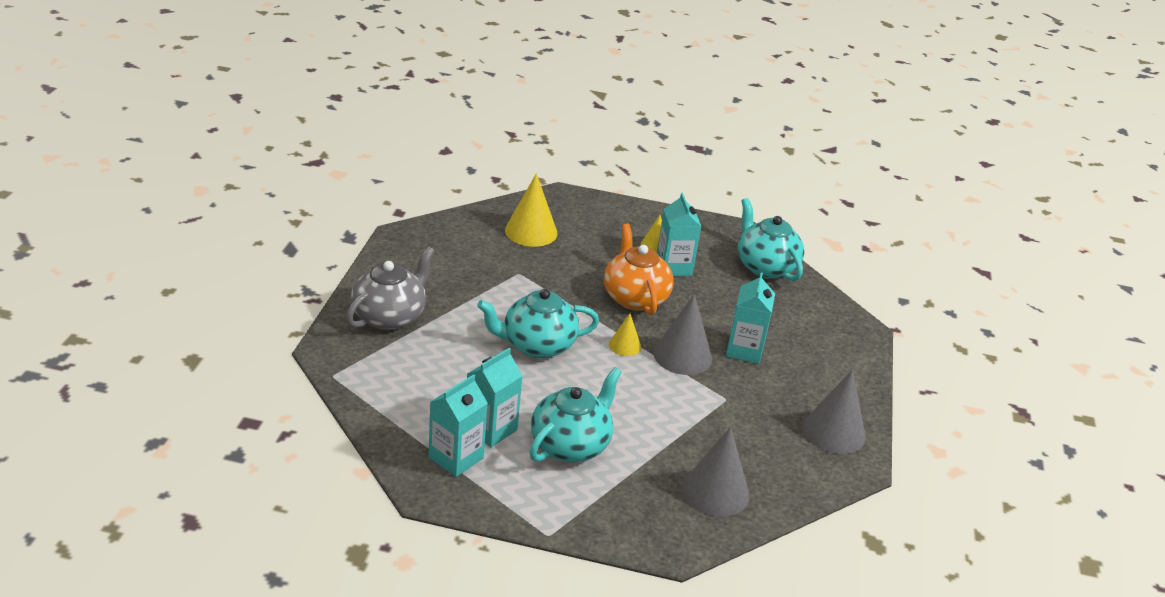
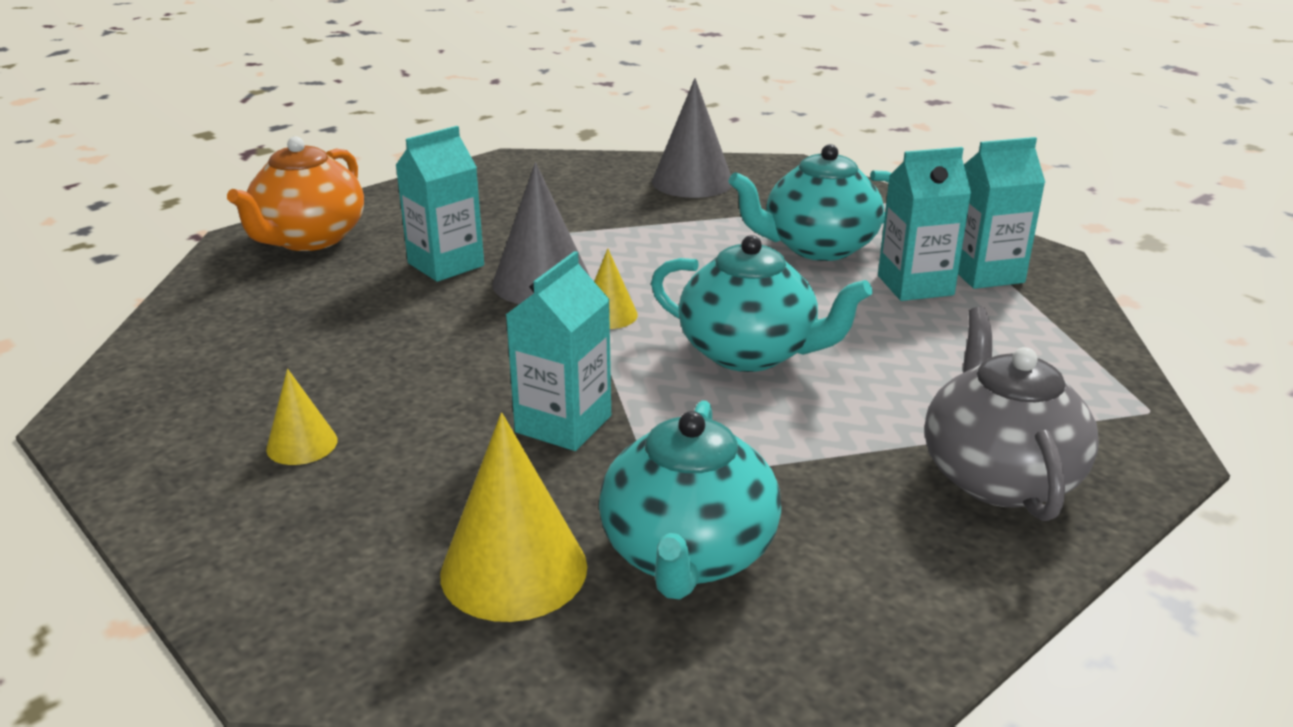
camera: 140 degrees left, 5 degrees down
(390, 316) = (998, 476): grey teapot -> grey teapot turned 105 degrees clockwise
(634, 297) = (492, 369): orange teapot -> orange teapot (309, 239)
(673, 267) = (340, 395): turquoise carton -> turquoise carton (563, 424)
(765, 267) = (191, 346): turquoise teapot -> turquoise teapot (688, 555)
(834, 432) = (485, 182): grey cone -> none

